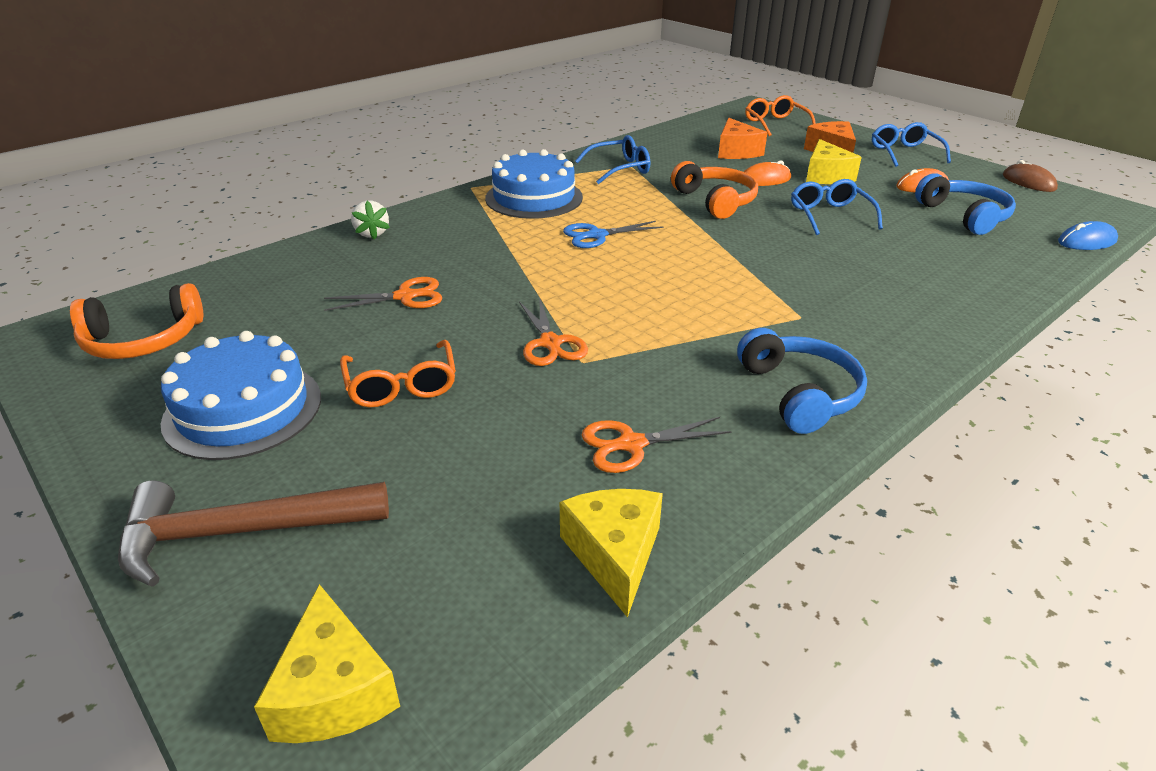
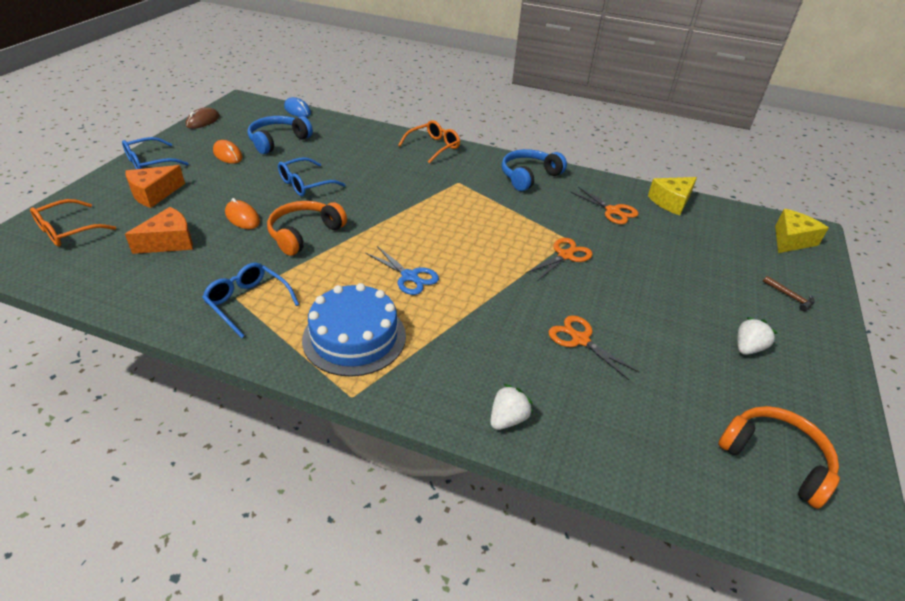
camera: 120 degrees left, 5 degrees up
(241, 532) = (790, 296): brown hammer -> brown hammer, size x0.40
(243, 409) = (747, 348): blue cake -> white strawberry
(401, 385) = (659, 295): orange glasses -> orange glasses (433, 147)
(826, 176) = (221, 192): yellow cheese -> none

